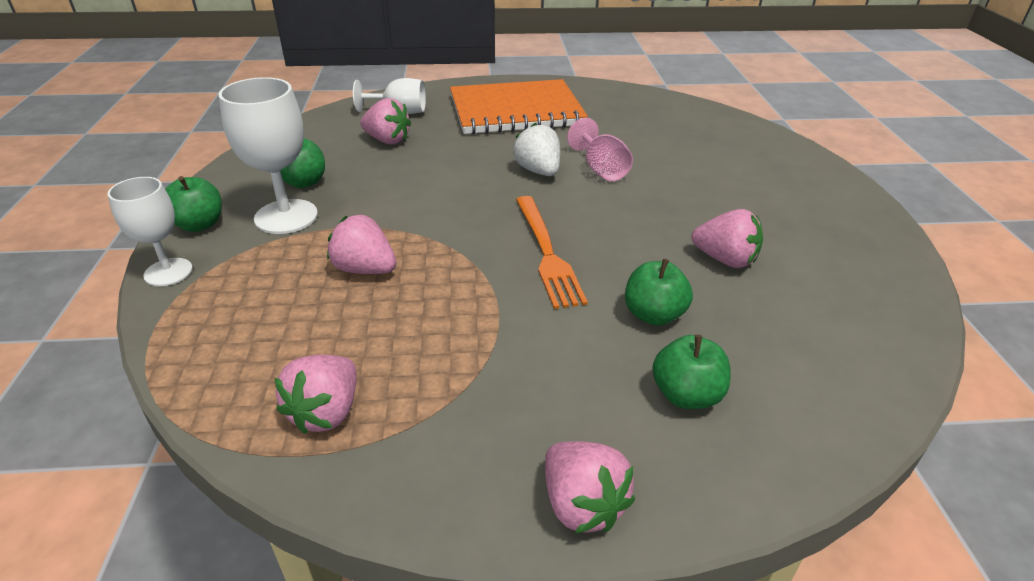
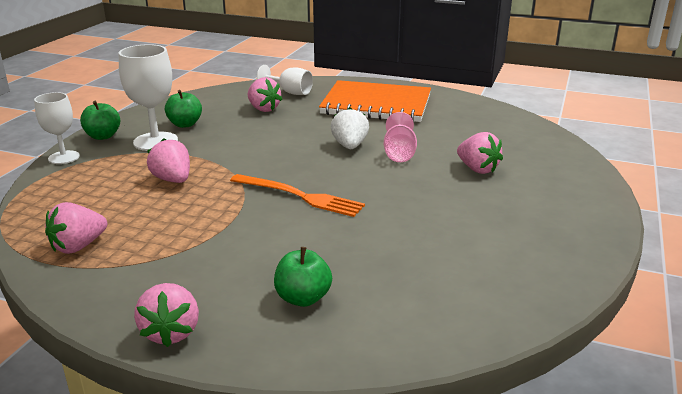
camera: 25 degrees right, 10 degrees down
(546, 253) = (299, 196): orange fork -> orange fork turned 75 degrees counterclockwise
(653, 315) = (333, 249): green apple -> none
(725, 259) = (429, 229): pink strawberry -> pink strawberry (477, 169)

